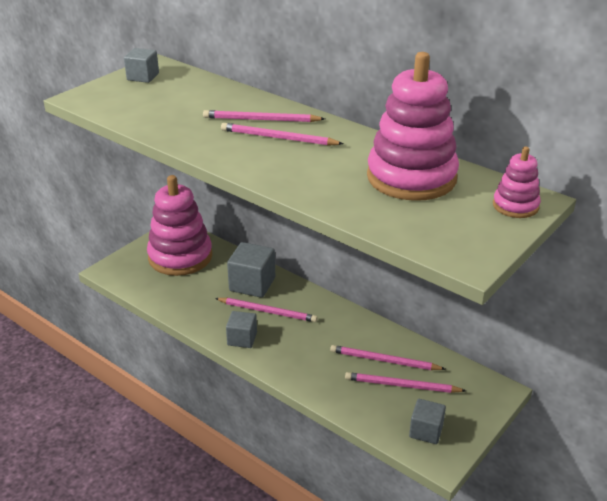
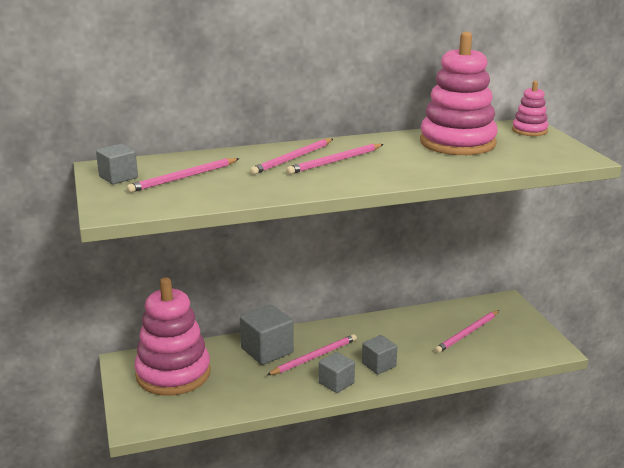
camera: 55 degrees left, 10 degrees down
(384, 360) = (433, 329): pink pencil -> pink pencil (183, 178)
(426, 431) = (523, 343): grey cube -> grey cube (379, 365)

